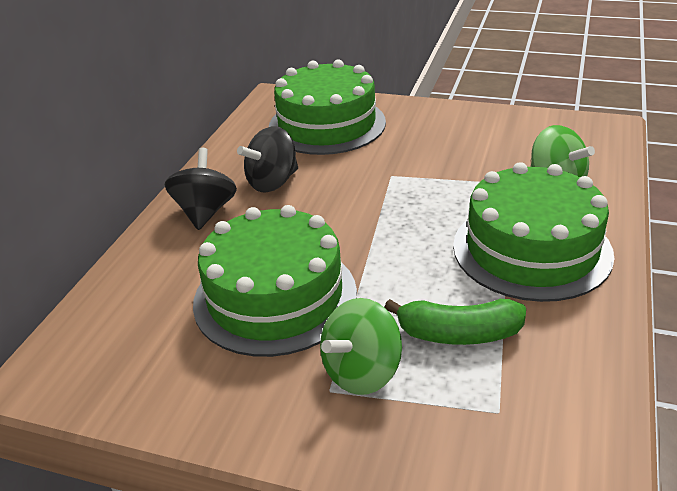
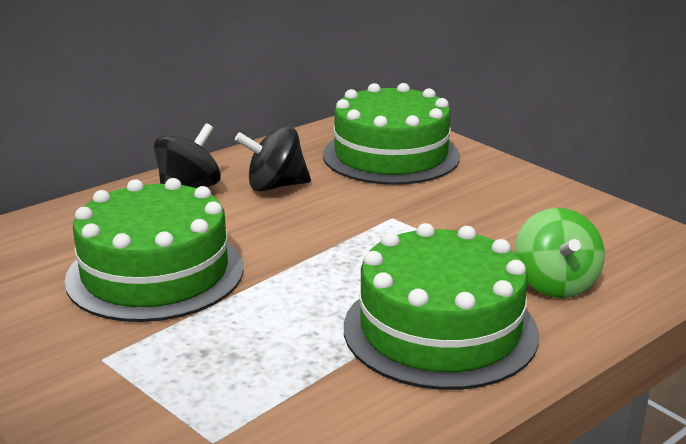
camera: 30 degrees right, 10 degrees down
(362, 372) = (144, 358): green spinning top -> none
(459, 334) = (266, 367): green banana -> none

